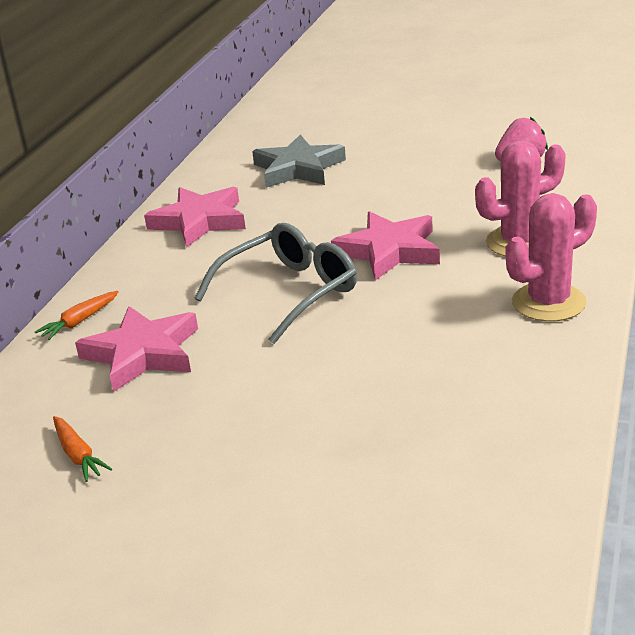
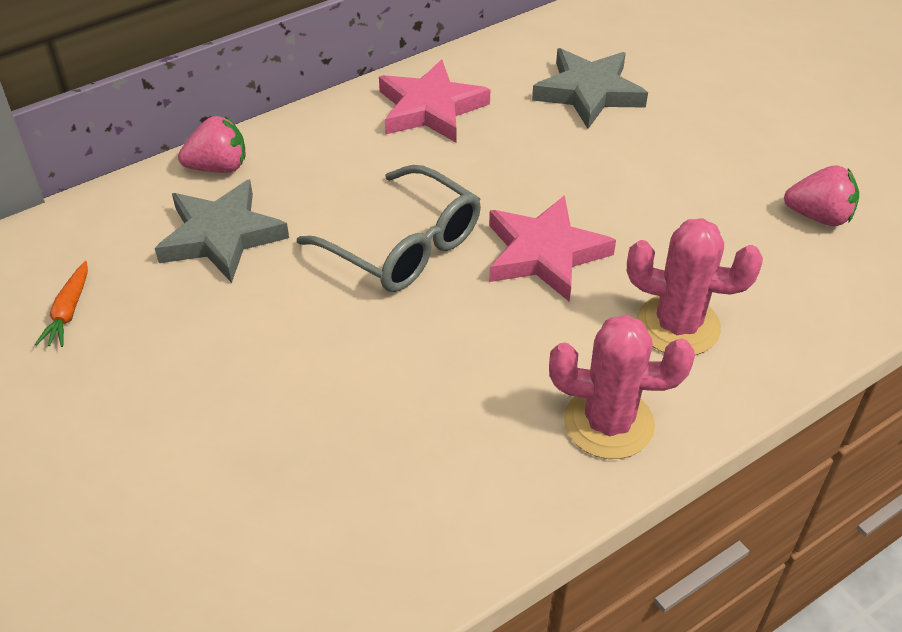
camera: 35 degrees right, 15 degrees up
(80, 321) = (218, 167): orange carrot -> pink strawberry
(142, 353) = (221, 236): pink star -> grey star
(289, 292) = (403, 246): grey glasses -> grey glasses turned 45 degrees clockwise

